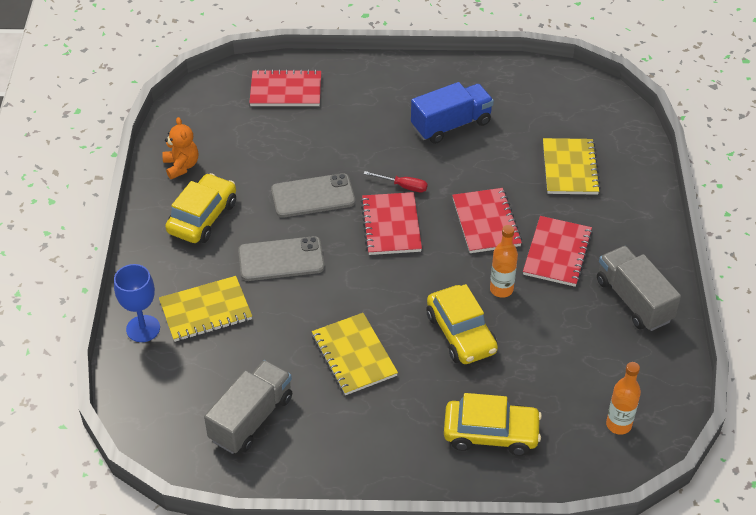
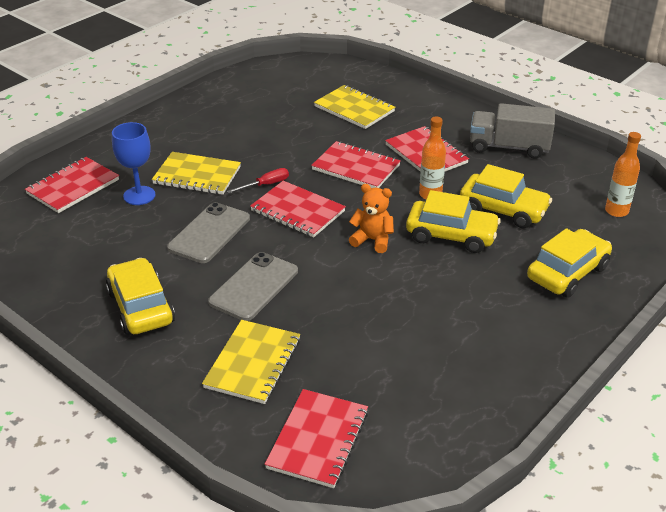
camera: 50 degrees left, 10 degrees down
(143, 328) = (221, 418): blue goblet -> blue goblet (139, 195)
(169, 390) = (318, 440): none -> red notebook
(181, 166) = (61, 288): orange teddy bear -> orange teddy bear (372, 240)
(251, 418) = (413, 400): grey truck -> none
(354, 355) = (410, 301): yellow notebook -> yellow notebook (197, 176)
(451, 125) = (238, 133): blue truck -> none
(533, 347) = (503, 210): none -> yellow car

